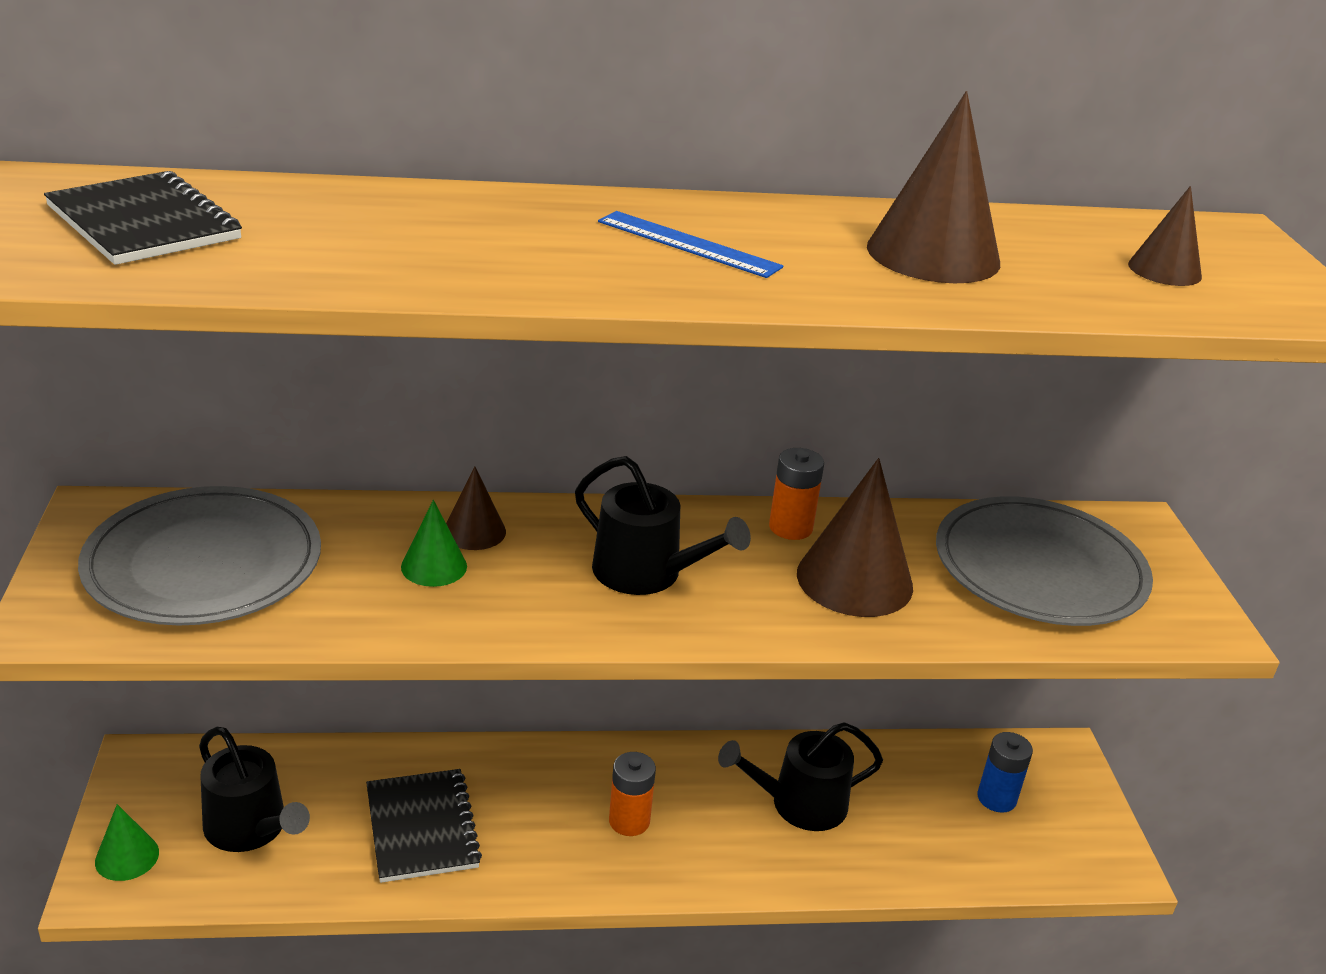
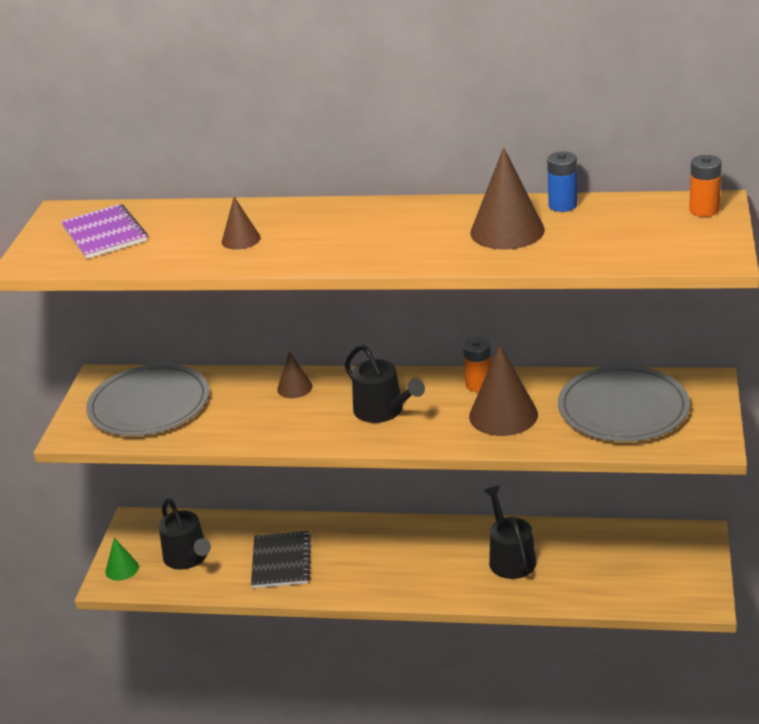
camera: 20 degrees right, 0 degrees up
(143, 223) = (104, 234): black notebook -> purple notebook
(434, 566) = (267, 407): green cone -> none
(629, 821) = (402, 563): orange battery -> orange battery (704, 210)
(688, 244) = (372, 232): blue ruler -> none
(800, 804) = (510, 558): black watering can -> black watering can turned 75 degrees clockwise
(996, 798) = (640, 560): blue battery -> blue battery (562, 205)
(1164, 270) = (641, 234): brown cone -> brown cone (241, 239)

